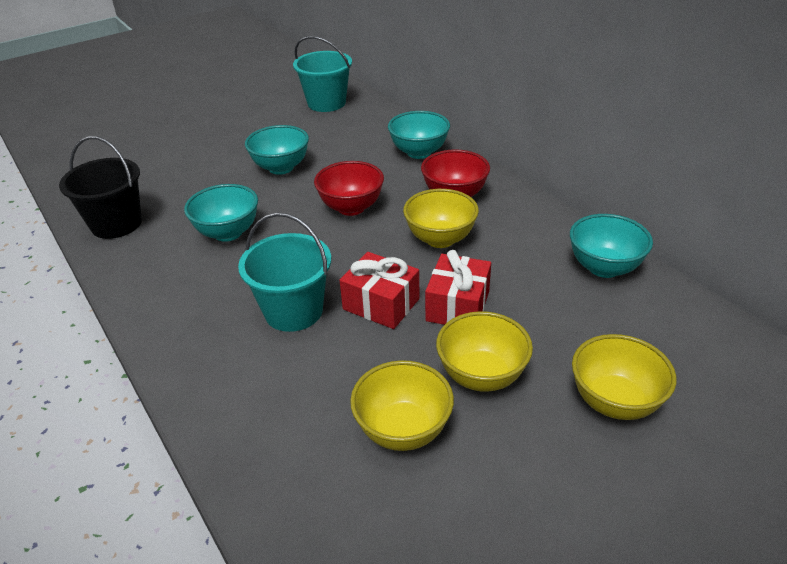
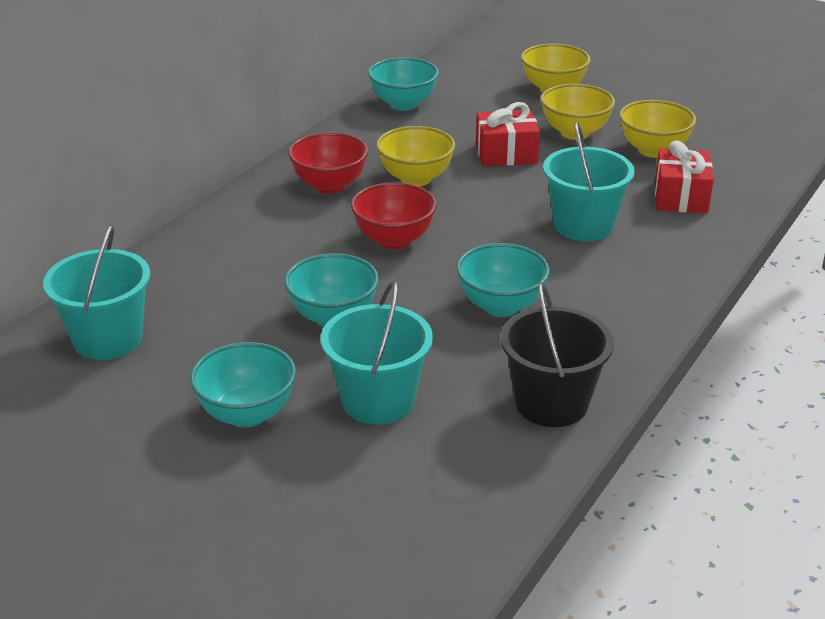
camera: 115 degrees left, 5 degrees down
(189, 167) = (378, 401): none -> turquoise bucket
(381, 304) = (535, 187): red gift -> red gift (680, 197)
(419, 152) = (240, 225): turquoise bowl -> turquoise bowl (247, 414)

